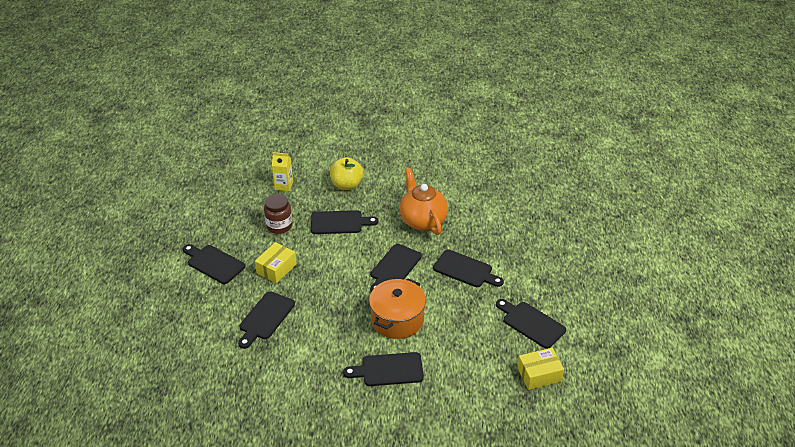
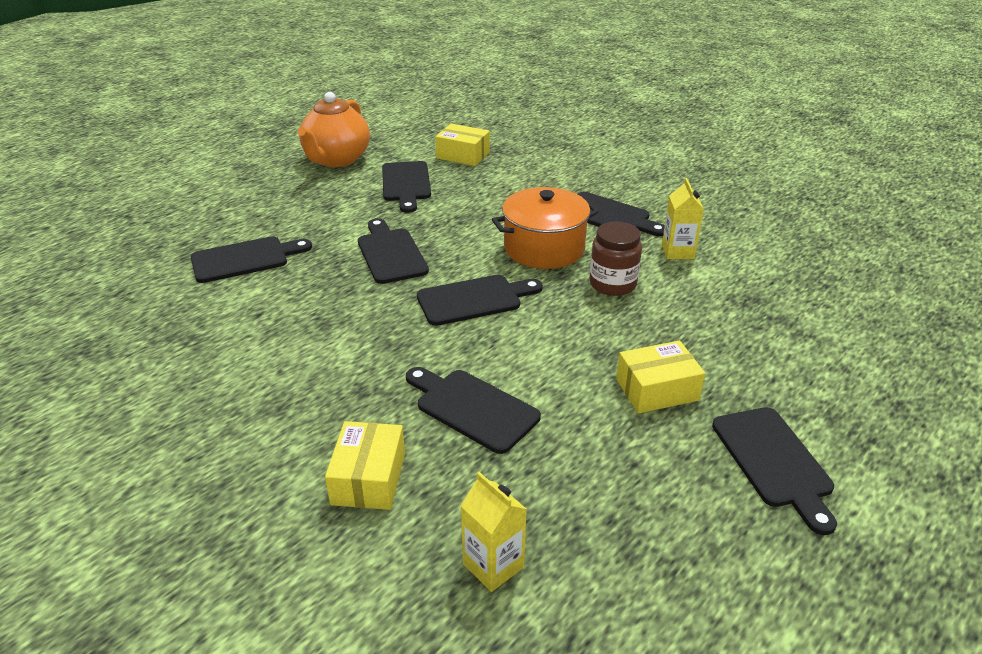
camera: 140 degrees left, 5 degrees down
(265, 318) = (727, 330): black cutting board -> black cutting board (245, 259)
(279, 226) = (588, 466): brown jar -> brown jar (612, 284)
(325, 361) = (677, 252): none -> yellow carton
(346, 185) = (369, 478): yellow apple -> yellow box
(422, 220) = (344, 337): orange teapot -> orange teapot (336, 159)

